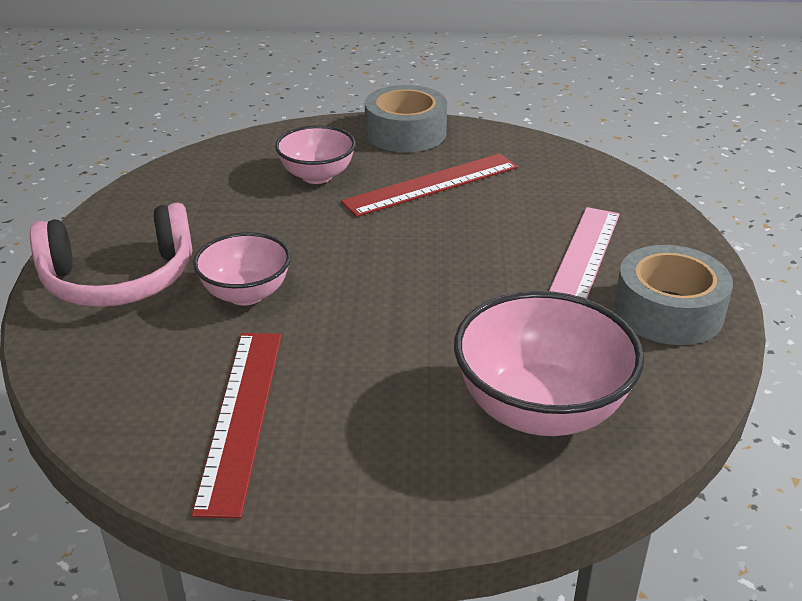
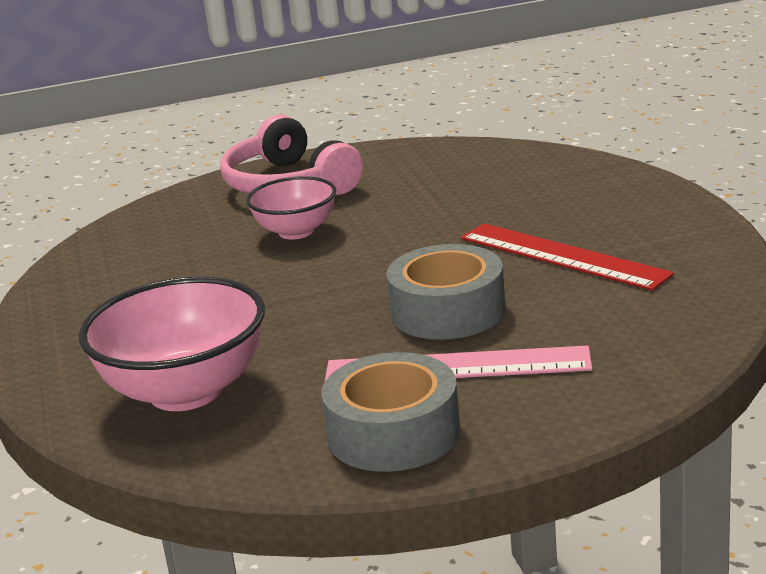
camera: 75 degrees right, 10 degrees down
(241, 417) = (132, 275): red ruler -> none
(317, 176) = (526, 203): pink bowl -> none
(405, 133) = (671, 216): grey tape -> grey tape (448, 311)

